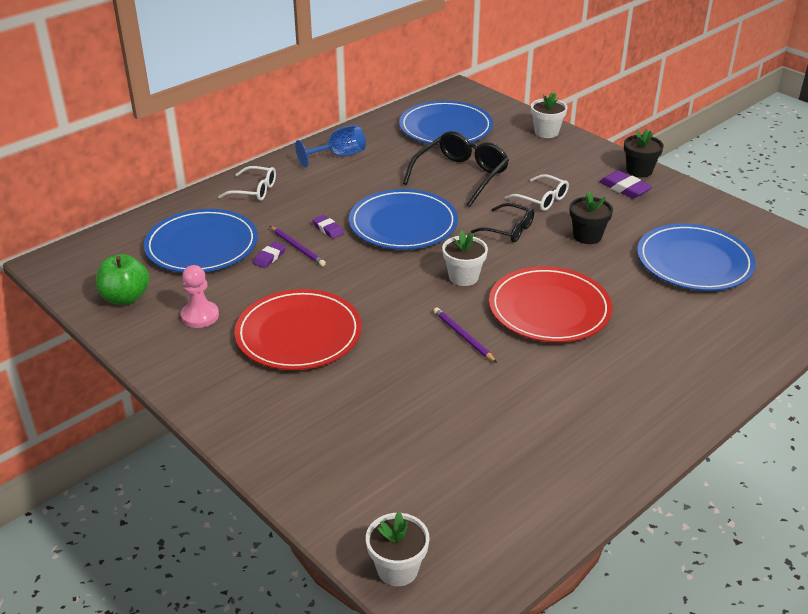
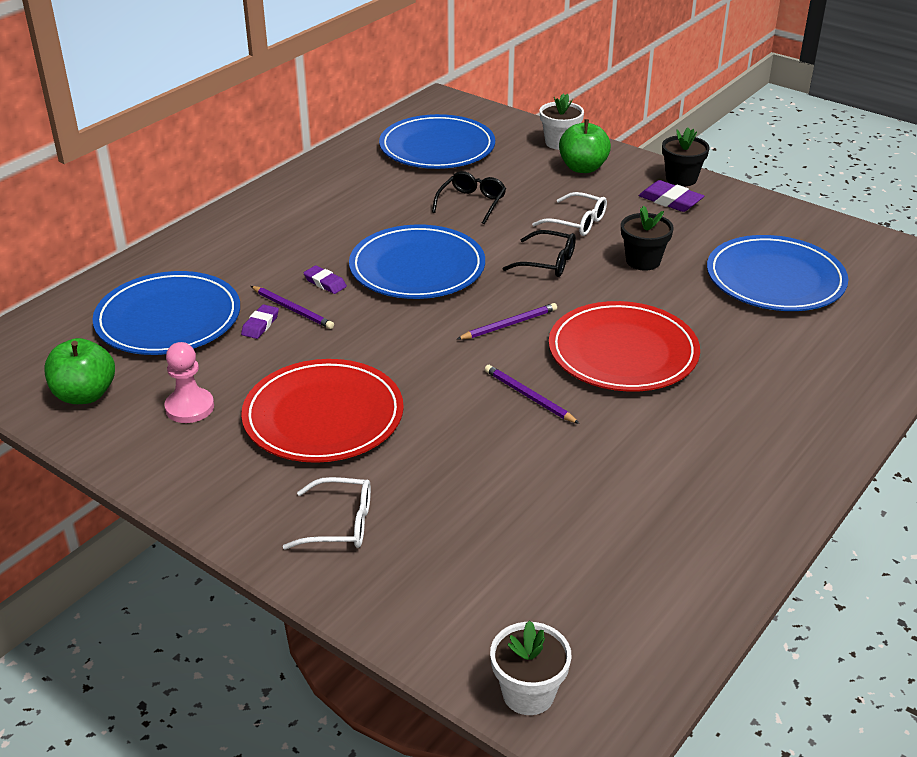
camera: 10 degrees left, 0 degrees up
(254, 190) = (218, 244): white glasses -> white glasses (340, 524)
(339, 156) = (314, 192): blue goblet -> none
(461, 175) = (472, 203): black glasses -> black glasses, size x0.59
(463, 277) = (509, 324): white flower pot -> purple pencil
(559, 155) = (583, 168): none -> green apple

